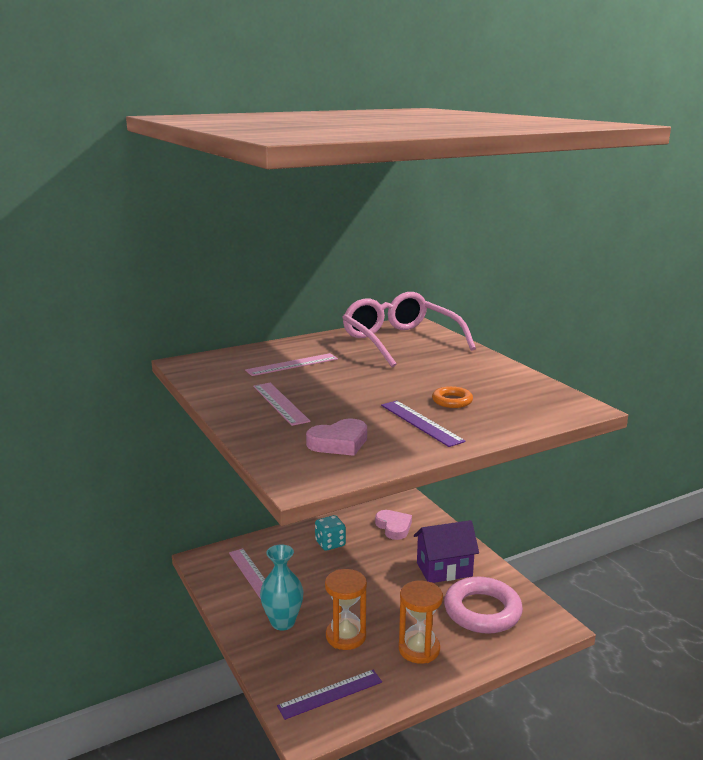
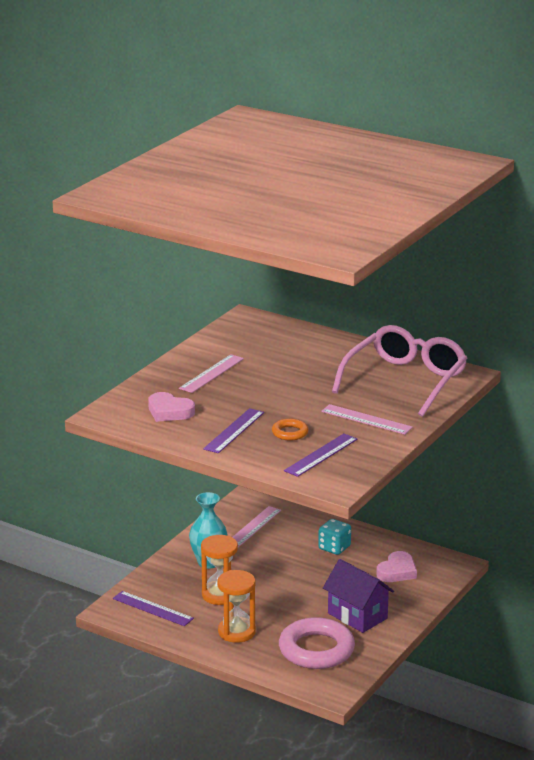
camera: 60 degrees right, 5 degrees up
(292, 364) = (292, 355): pink ruler -> pink ruler (366, 419)
(511, 399) = (321, 455): none -> purple ruler

